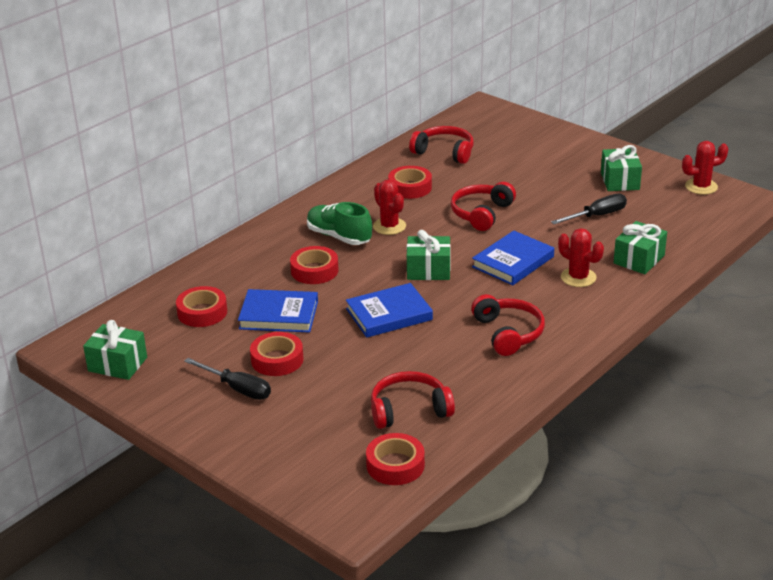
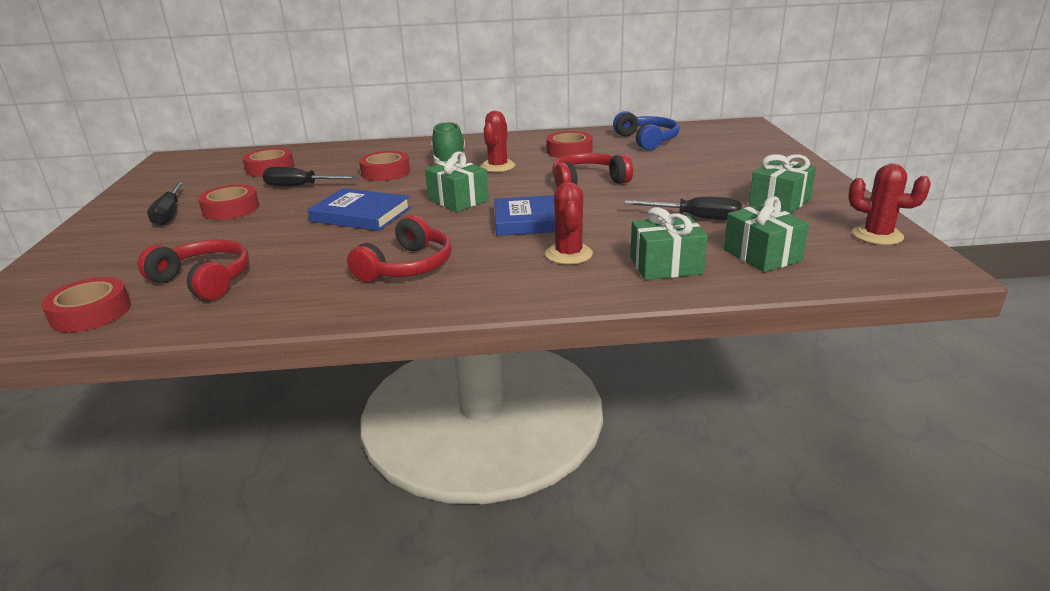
camera: 45 degrees right, 5 degrees down
(117, 364) = (165, 175): green gift -> green gift (762, 255)
(279, 315) = (300, 186): blue book -> black screwdriver
(444, 152) = (647, 140): red headphones -> blue headphones

